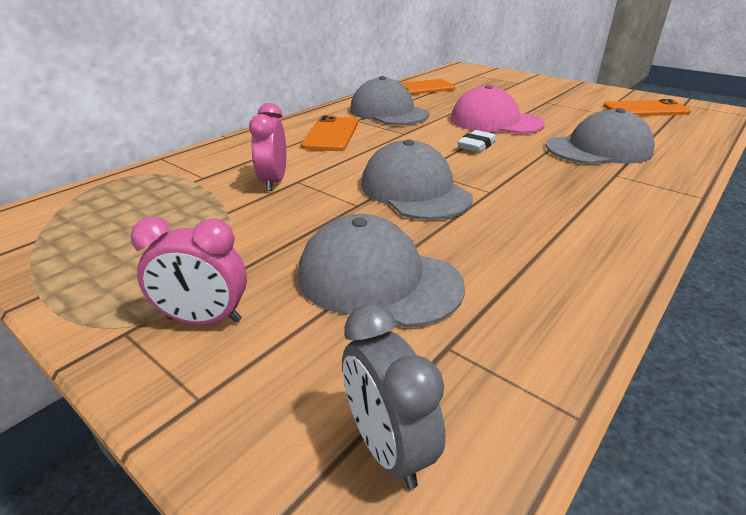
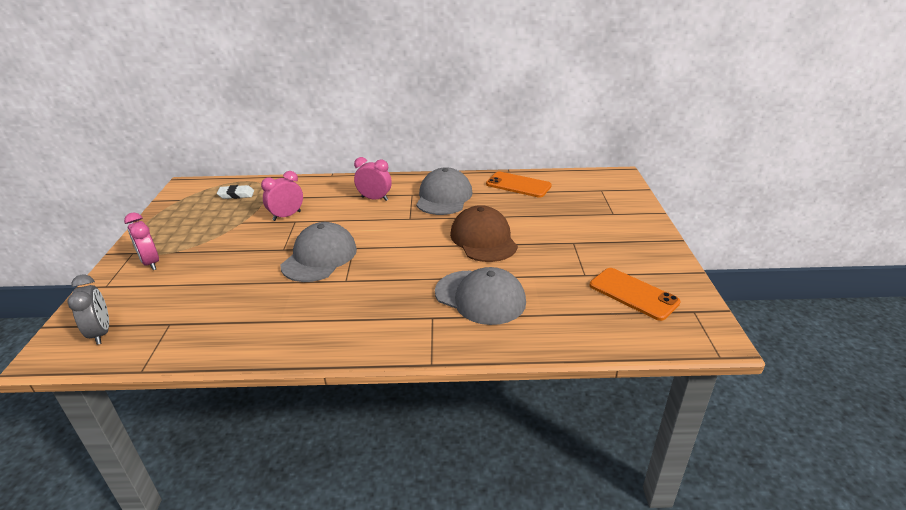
camera: 50 degrees right, 0 degrees up
(331, 134) = (374, 199): orange phone -> pink clock
(378, 279) = (210, 286): grey cap -> none
(387, 447) = (101, 333): grey clock -> grey clock turned 135 degrees clockwise
(476, 145) = (420, 249): white eraser -> white eraser (236, 195)
(495, 121) = (483, 239): pink cap -> brown cap

